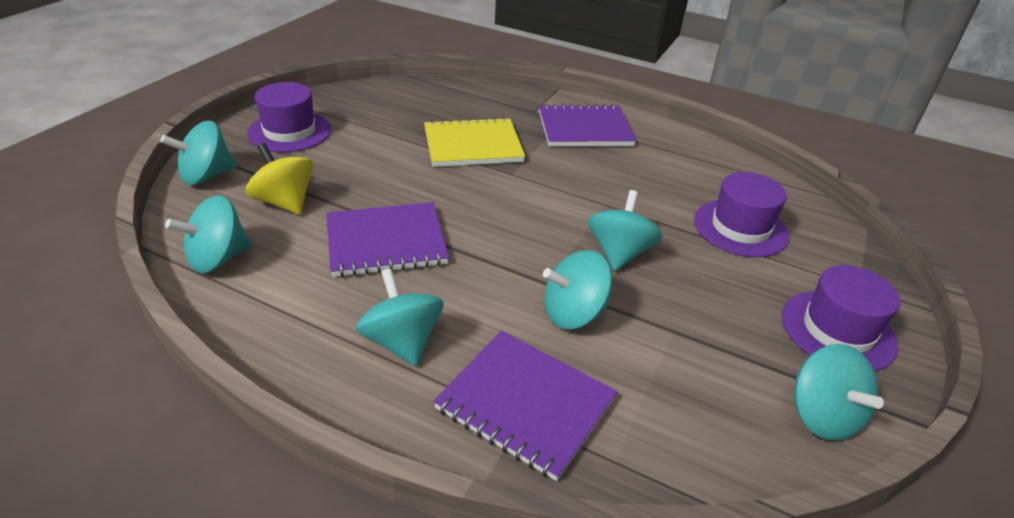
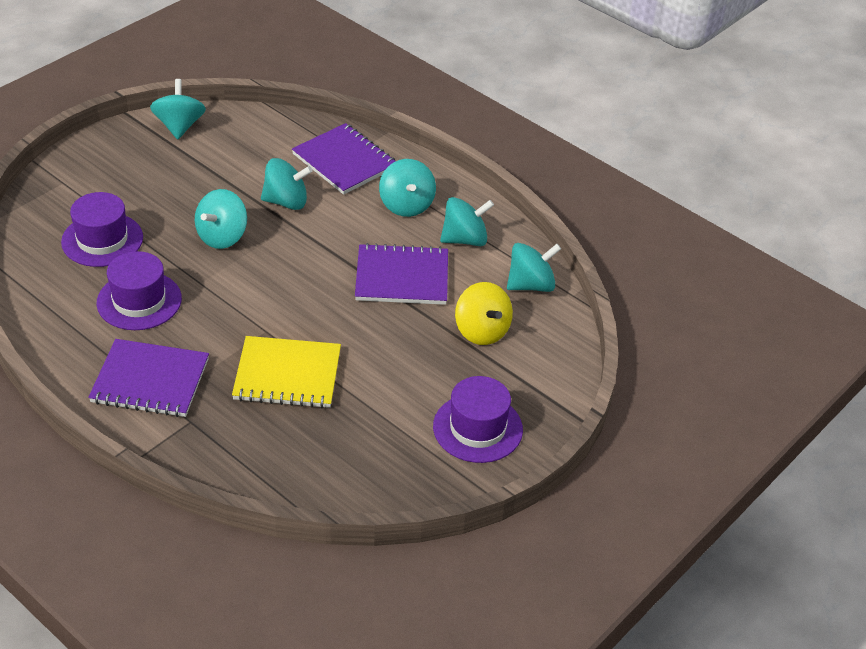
camera: 165 degrees left, 5 degrees up
(206, 176) = (554, 374): turquoise spinning top -> turquoise spinning top (465, 239)
(838, 330) = (116, 161): purple hat -> purple hat (139, 301)

